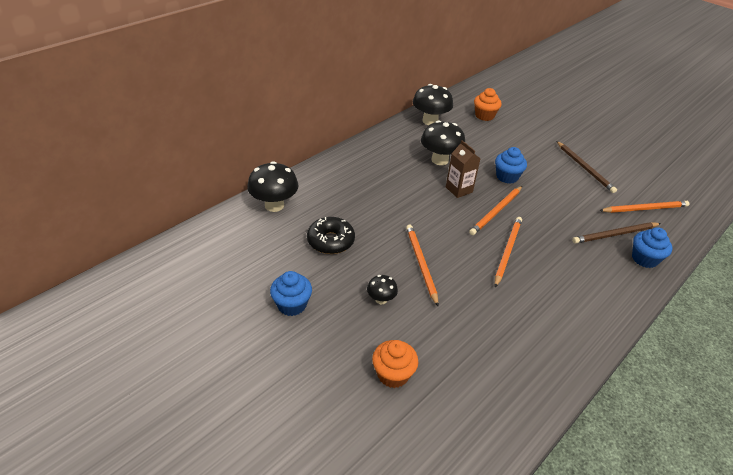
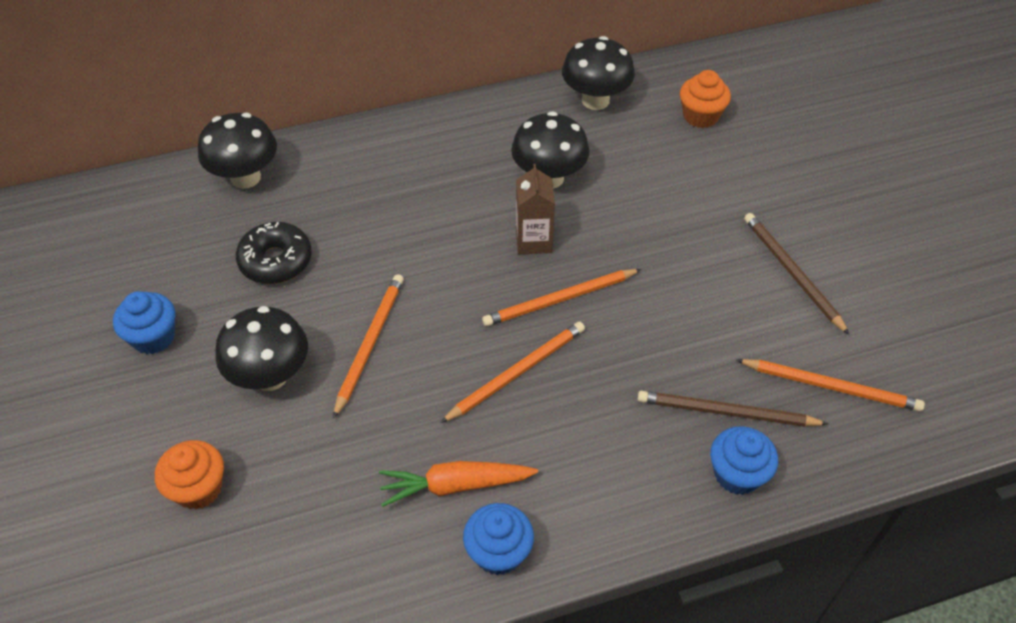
camera: 30 degrees right, 10 degrees up
(381, 299) = (270, 376): black mushroom -> black mushroom, size x1.90
(507, 177) = (634, 244): blue cupcake -> blue cupcake (498, 552)
(528, 315) = (455, 485): none -> orange carrot
(584, 168) = (792, 273): brown pencil -> brown pencil turned 150 degrees clockwise

